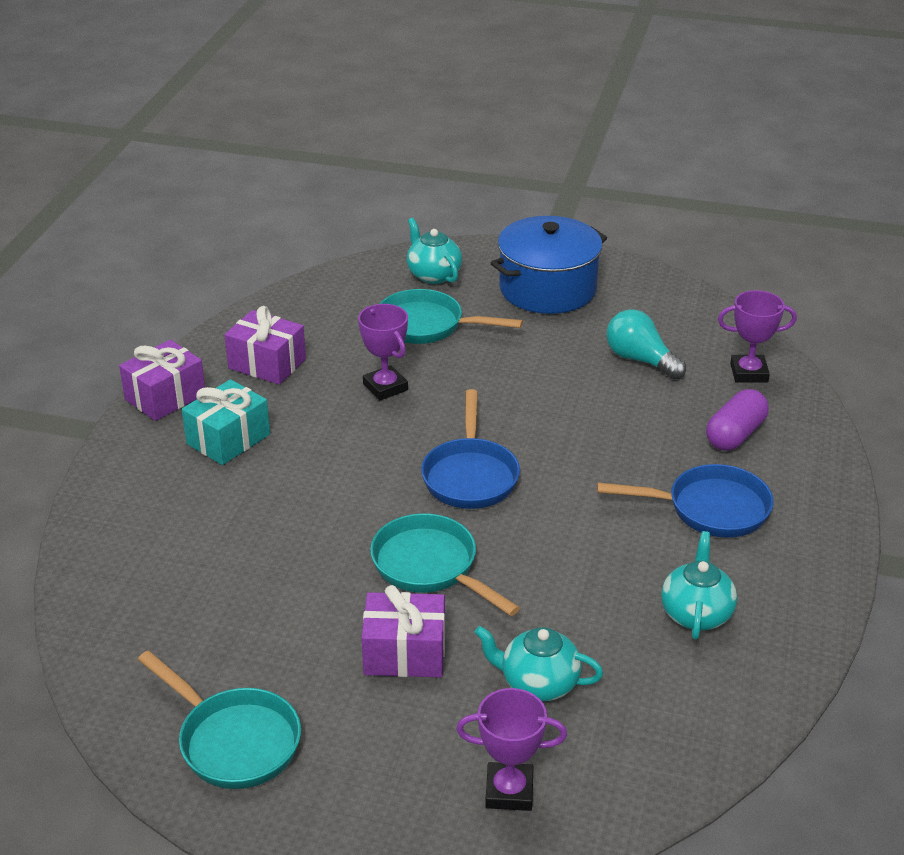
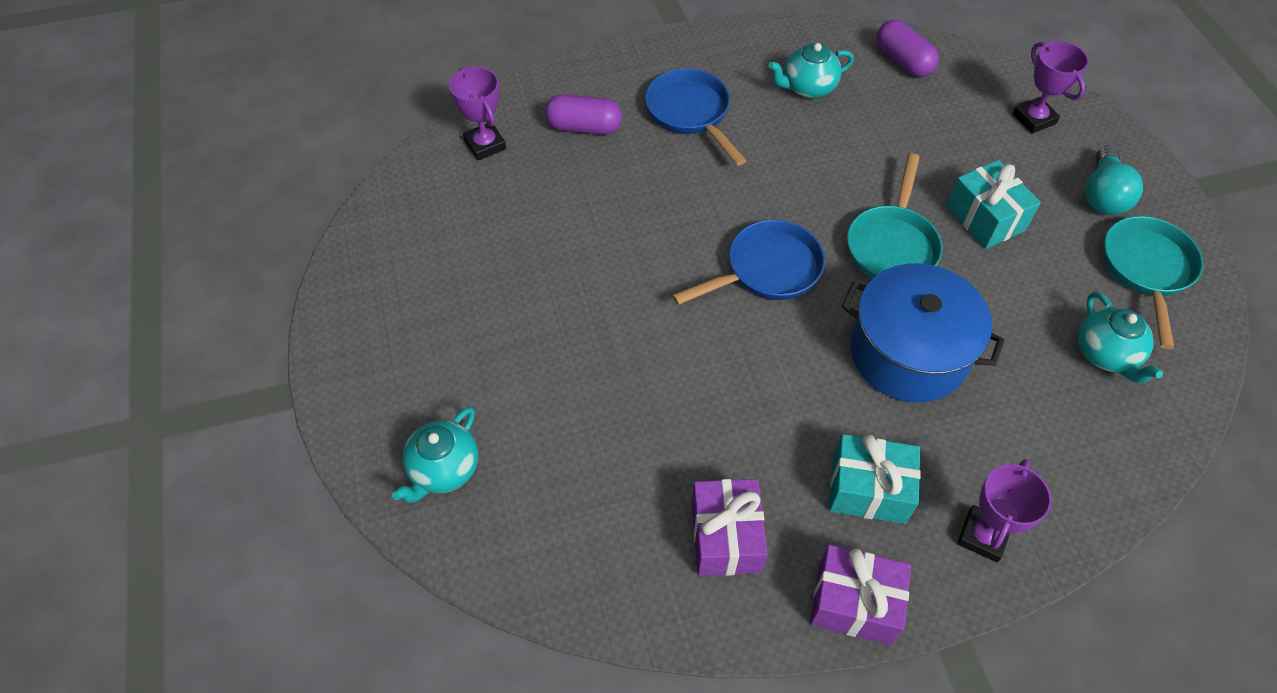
camera: 120 degrees left, 20 degrees up
(385, 387) = (689, 400): purple trophy -> purple trophy (982, 536)
(404, 653) = (985, 218): purple gift -> turquoise gift
(427, 325) = (555, 421): turquoise pan -> none
(538, 683) = (942, 139): turquoise teapot -> turquoise teapot (1105, 354)
(547, 289) = (417, 345): blue pot -> blue pot (908, 353)
(640, 360) = (510, 222): turquoise light bulb -> turquoise light bulb (1103, 195)
(692, 723) = (903, 61): none -> purple capsule

